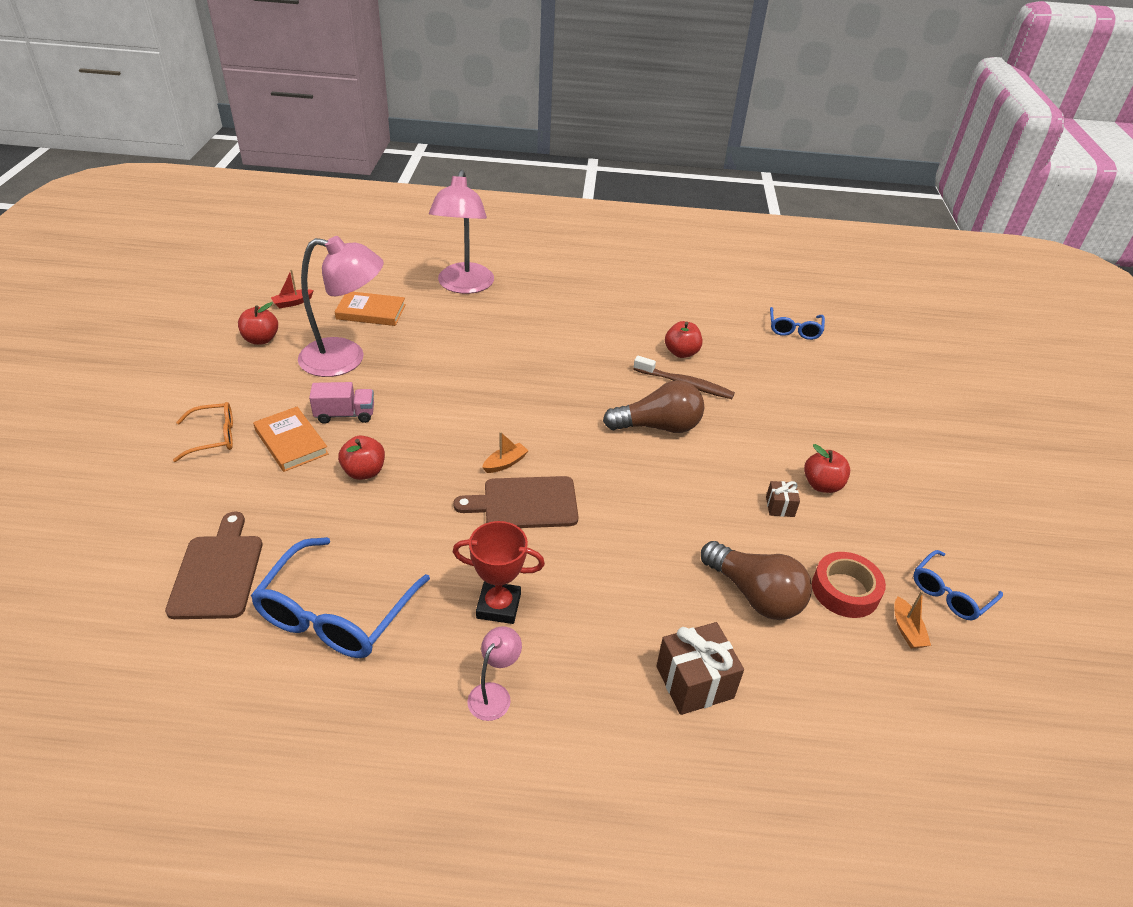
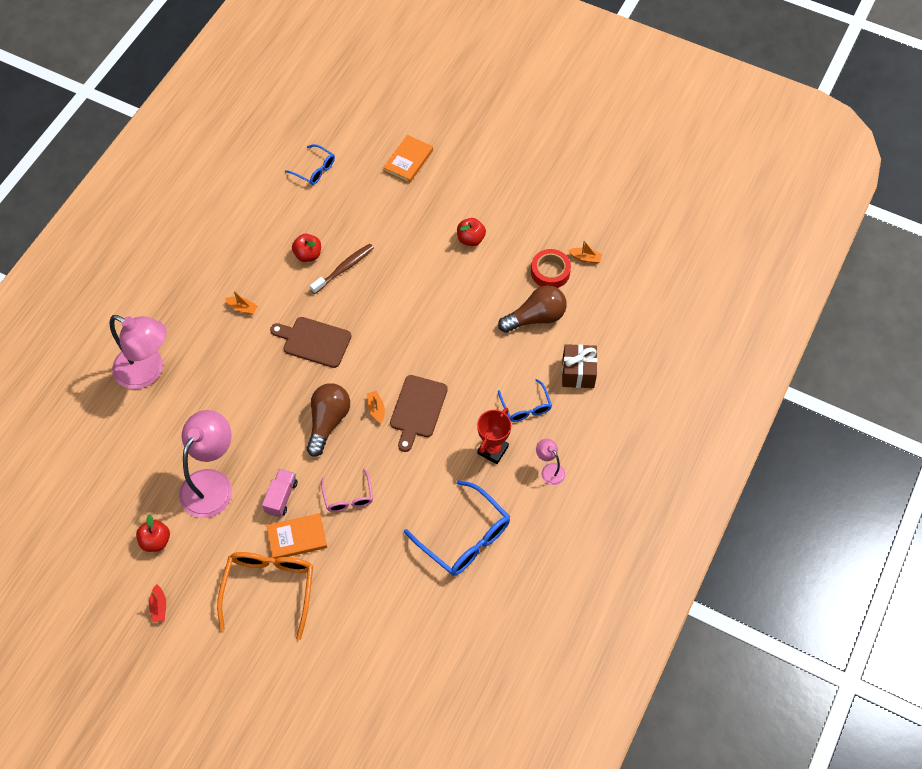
camera: 65 degrees left, 20 degrees up
(214, 437) = (269, 588): orange glasses -> orange glasses, size x1.76
(218, 572) = (405, 599): brown cutting board -> brown cutting board (314, 341)
(292, 303) = (110, 509): red boat -> red boat (159, 606)
(364, 472) = (348, 497): red apple -> pink glasses
(371, 312) = (153, 451): orange book -> orange book (408, 161)
(579, 325) = (242, 308): none -> orange boat
(658, 426) = (380, 304): brown light bulb -> brown light bulb (328, 422)
(780, 507) = (478, 271): brown gift -> none
(950, 593) = (571, 223): blue glasses -> blue glasses (526, 407)

